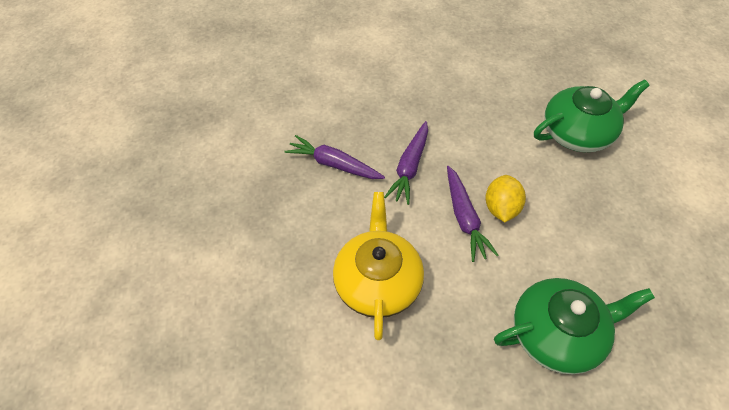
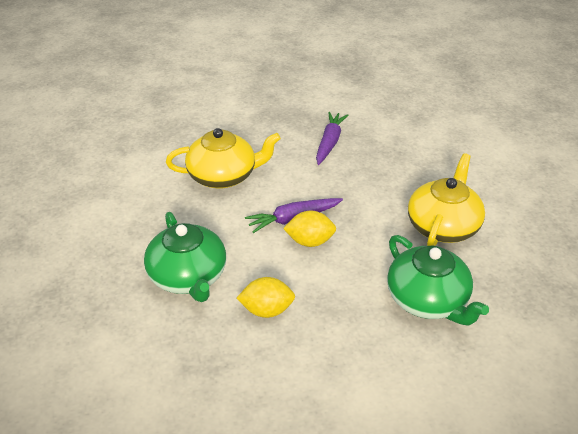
camera: 80 degrees right, 15 degrees down
(409, 167) = (340, 183): purple carrot -> none
(482, 101) = (443, 226): none -> yellow teapot
(601, 259) = (267, 310): none -> yellow lemon

